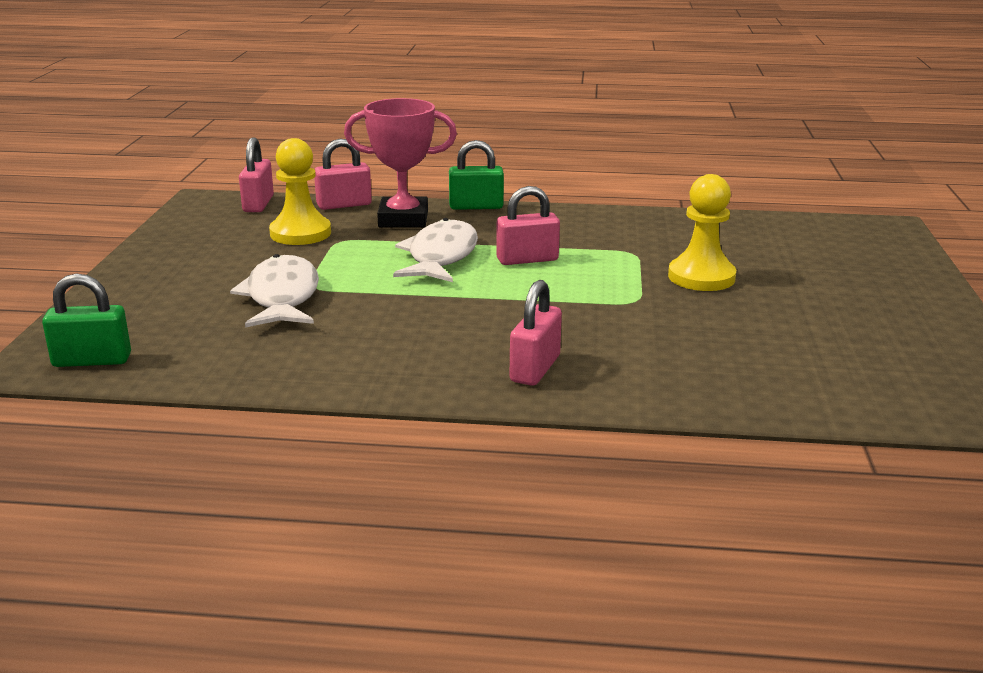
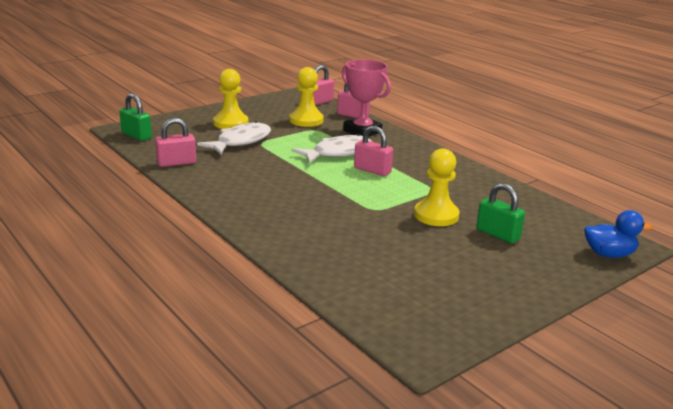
camera: 45 degrees right, 0 degrees up
(202, 279) = (231, 123): none -> yellow pawn
(476, 206) = (410, 139): green padlock -> green padlock (498, 234)
(535, 369) = (261, 211): pink padlock -> pink padlock (176, 163)
(895, 242) = (608, 254): none -> blue duck

